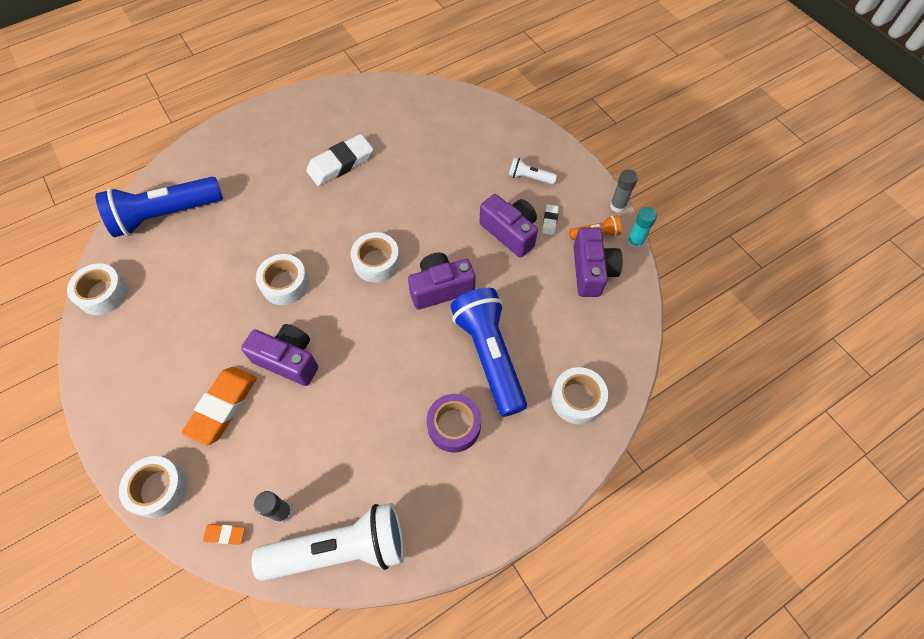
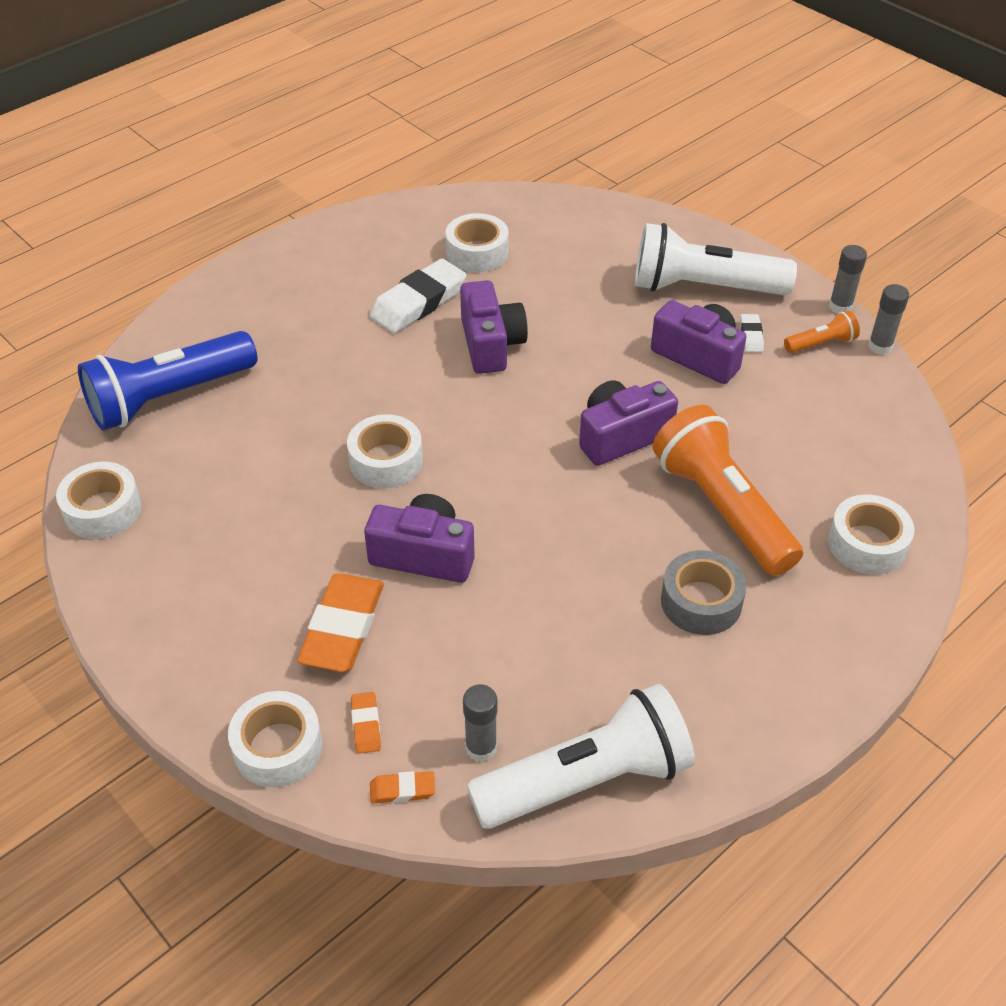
camera: 10 degrees left, 15 degrees down
(216, 482) = (366, 725): none -> orange eraser
(377, 262) = (515, 416): white tape -> white tape (477, 252)
(454, 426) = (701, 602): purple tape -> grey tape
(489, 355) = (722, 508): blue flashlight -> orange flashlight
(529, 177) = (703, 287): white flashlight -> white flashlight, size x2.22
(591, 271) = (832, 388): purple camera -> purple camera (491, 344)
(635, 242) = (880, 346): turquoise glue stick -> grey glue stick

